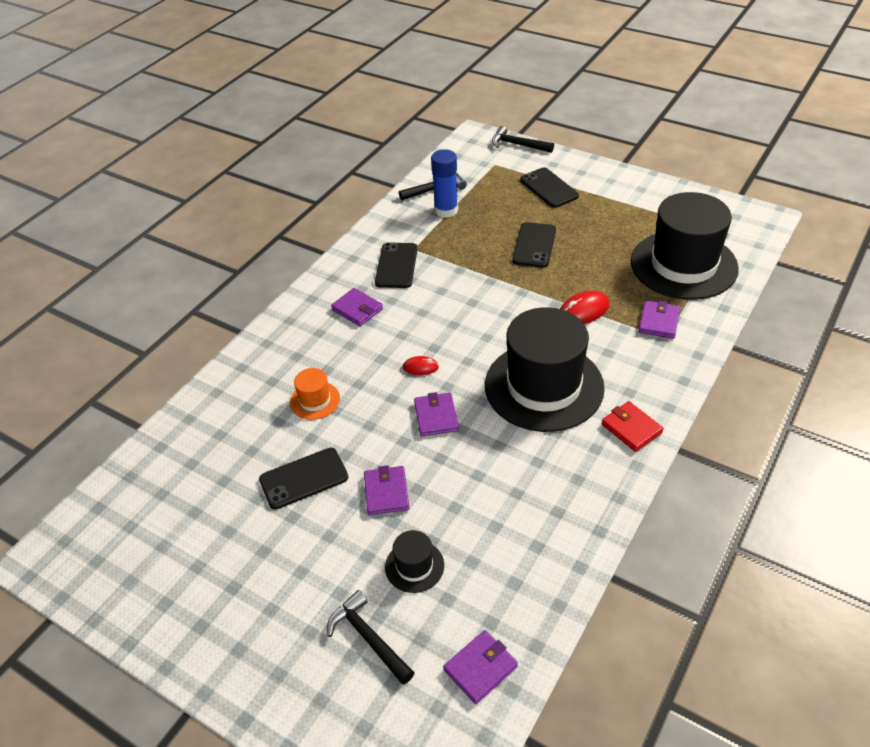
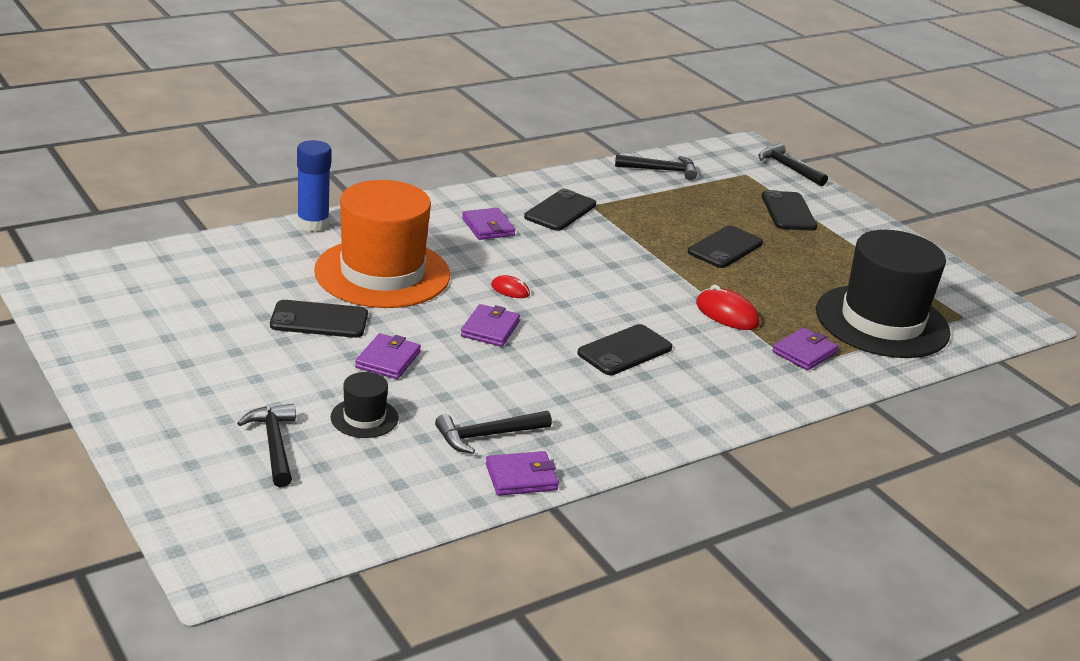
camera: 20 degrees right, 15 degrees down
(315, 400) = (382, 273): orange hat -> orange hat, size x2.36
(446, 210) = (655, 189): blue glue stick -> blue glue stick (313, 224)
(480, 668) = (357, 508): purple wallet -> purple wallet (521, 477)
(515, 531) = (487, 436): none -> black hammer
(544, 386) = (624, 350): black hat -> black phone
(583, 311) = (727, 314): red mouse -> red mouse turned 45 degrees clockwise
(631, 428) = (686, 415): red wallet -> none

